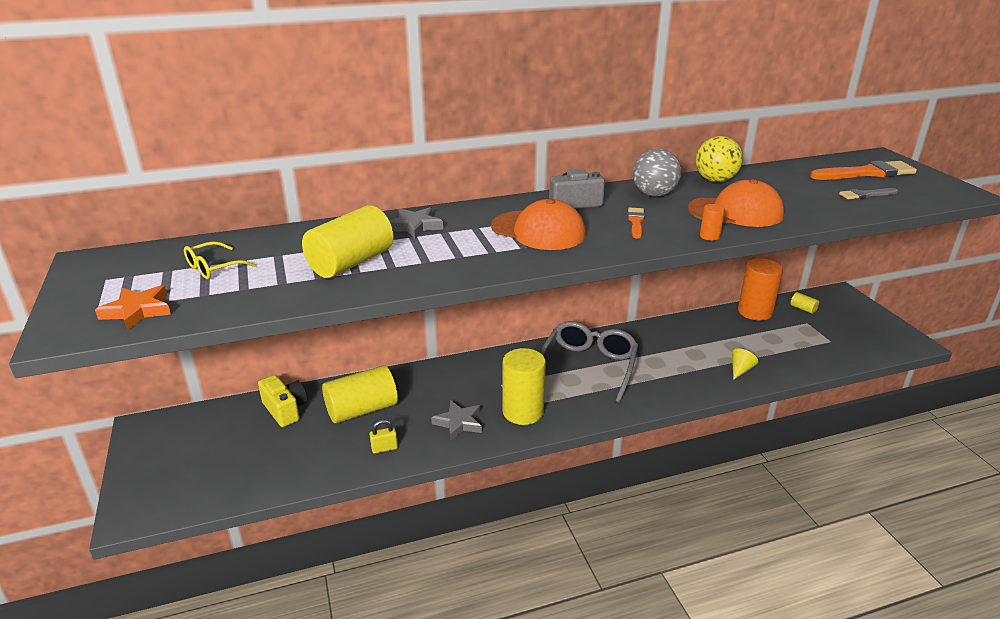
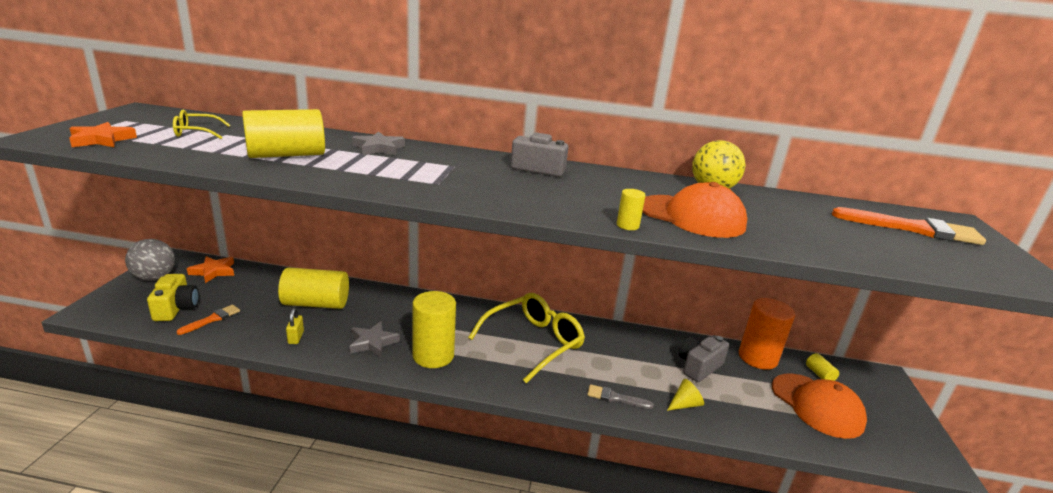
camera: 25 degrees right, 5 degrees down
(211, 421) = (213, 271): none -> orange star
(285, 410) = (266, 283): yellow camera -> yellow camera (176, 308)
(384, 448) = (296, 337): yellow padlock -> yellow padlock turned 75 degrees clockwise
(538, 231) = (470, 177): orange cap -> orange cap (817, 405)
(588, 366) = (533, 342): grey glasses -> yellow glasses
(636, 222) = (572, 195): orange brush -> orange brush (212, 319)
(654, 194) = (627, 183): grey ball -> grey ball (154, 277)
(709, 236) = (627, 225): orange cylinder -> yellow cylinder
(723, 336) = (699, 367): none -> grey camera
(866, 195) = (881, 245): grey brush -> grey brush (615, 398)

